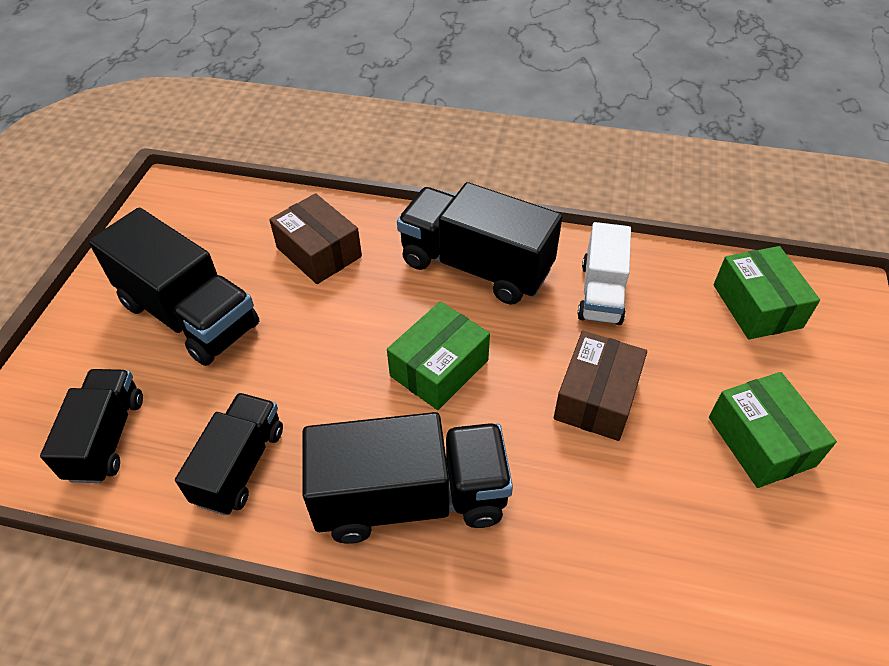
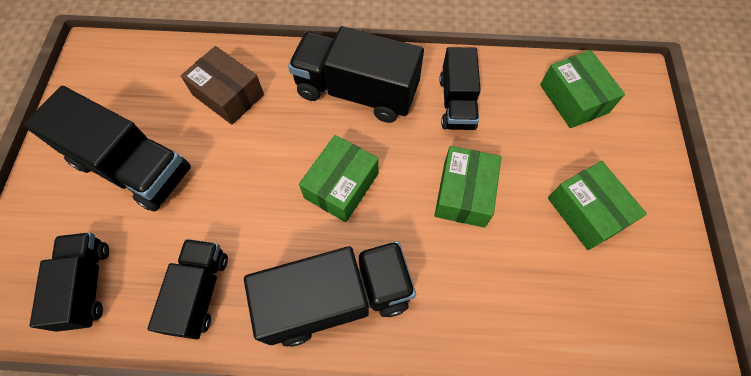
camera: 10 degrees left, 15 degrees up
(596, 398) = (464, 194): brown box -> green box
(601, 293) = (457, 103): white truck -> black truck

